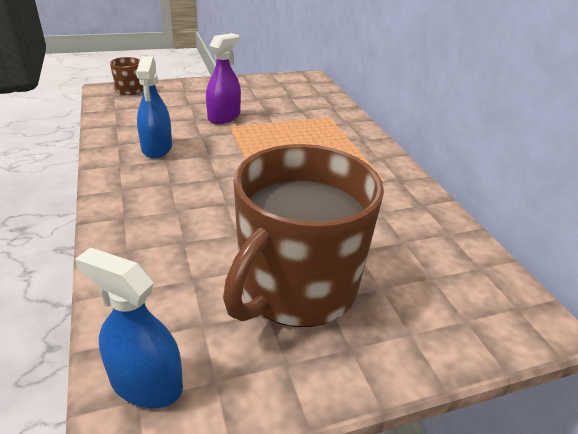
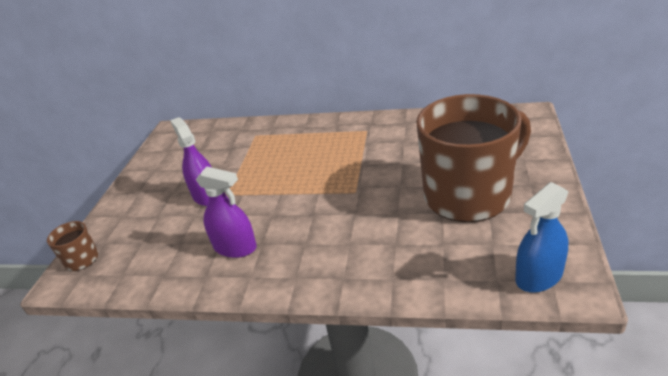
camera: 55 degrees left, 0 degrees up
(157, 148) = (235, 247): blue spray bottle -> purple spray bottle
(296, 287) = (469, 195): brown mug -> brown mug turned 90 degrees counterclockwise

